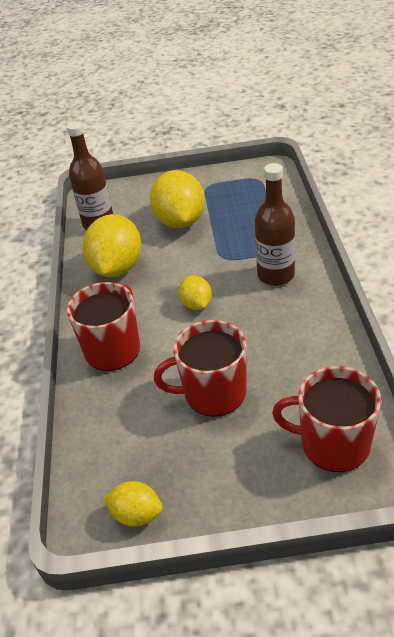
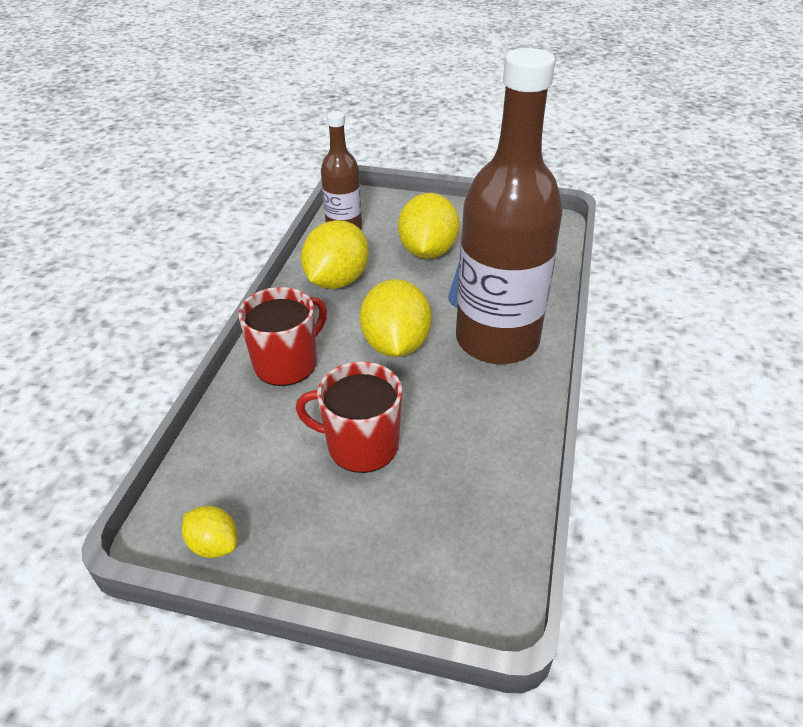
camera: 15 degrees right, 0 degrees up
(196, 304) = (396, 344): yellow lemon -> yellow lemon, size x1.91
(276, 275) = (497, 340): brown bottle -> brown bottle, size x1.92
(333, 444) = (457, 548): red mug -> none

